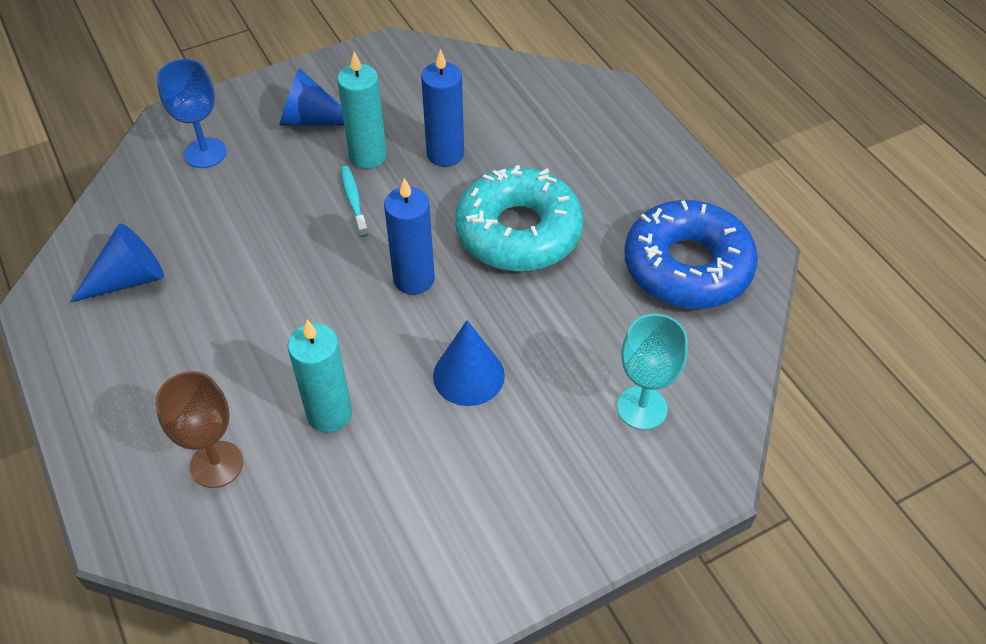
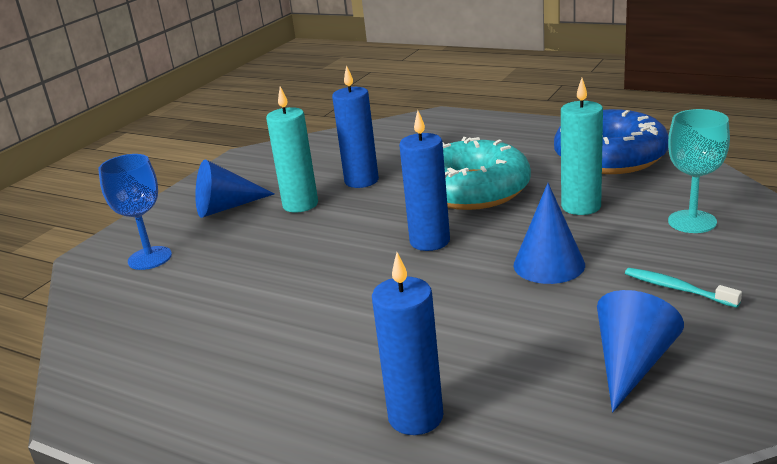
camera: 30 degrees left, 25 degrees down
(128, 279) = (165, 353): blue cone -> blue cone (631, 364)
(216, 464) = (415, 417): brown goblet -> blue candle
(329, 413) = (471, 336): turquoise candle -> turquoise candle (581, 206)
(354, 200) = (321, 228): turquoise toothbrush -> turquoise toothbrush (677, 288)

